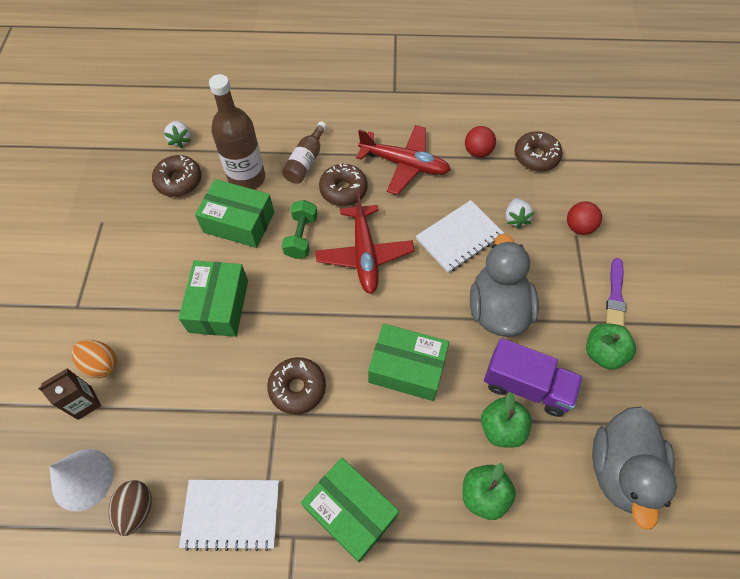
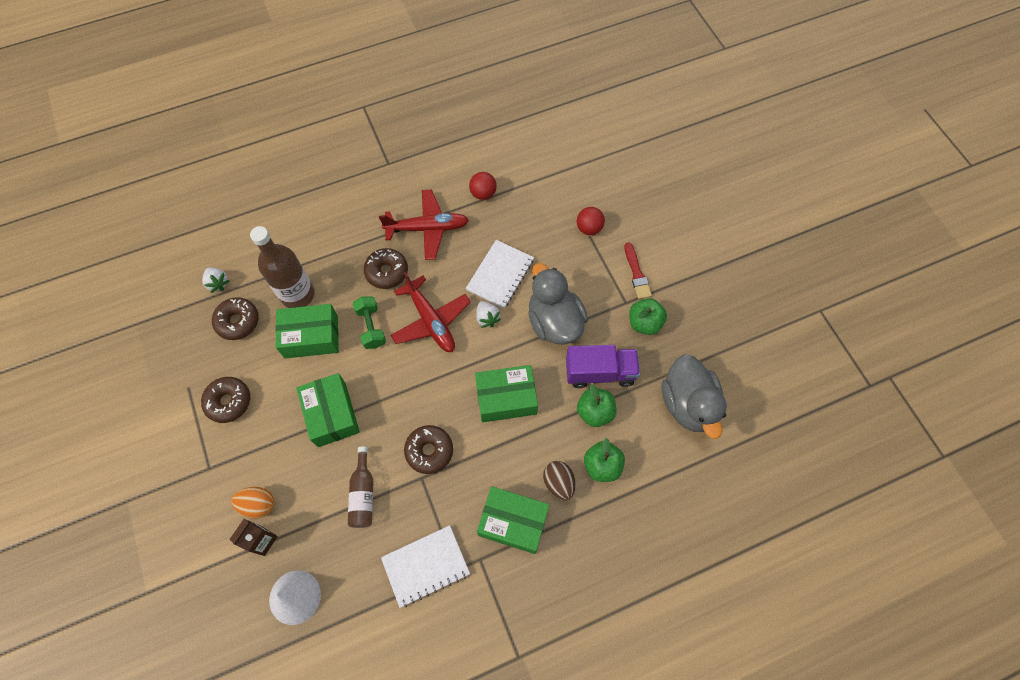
camera: 25 degrees left, 5 degrees up
(137, 509) = (351, 597): brown egg -> brown egg (558, 483)
(306, 161) = (342, 259): brown bottle -> brown bottle (363, 494)
(515, 218) = (537, 240): white strawberry -> white strawberry (487, 318)
(536, 157) = (532, 179): brown donut -> brown donut (228, 402)
(615, 296) = (637, 274): purple brush -> red brush

